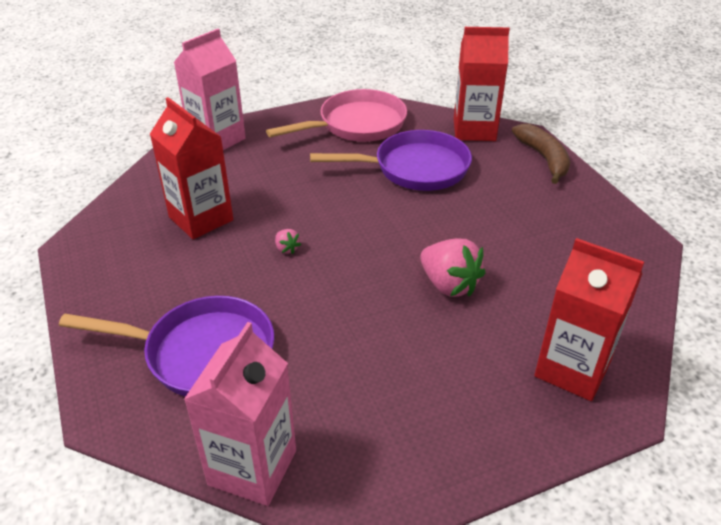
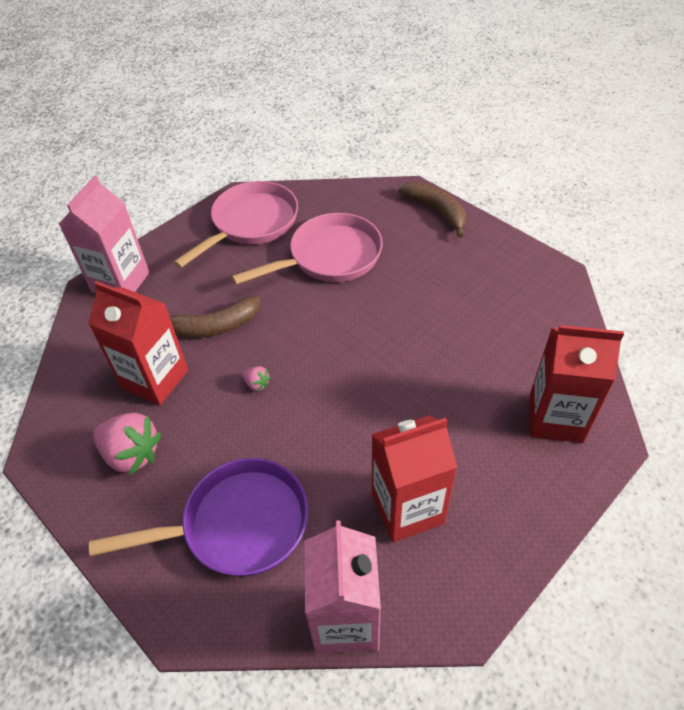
camera: 20 degrees left, 10 degrees up
(276, 193) = (214, 326): none -> brown banana
(415, 168) = (329, 257): purple pan -> pink pan
(449, 285) = (419, 371): pink strawberry -> pink strawberry (132, 454)
(474, 130) = (362, 198): red carton -> red carton (407, 508)

